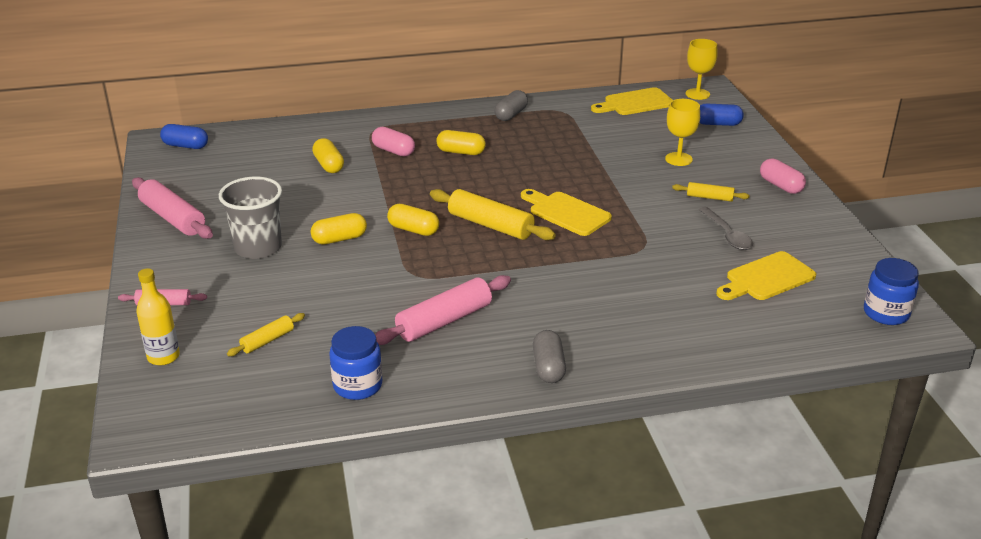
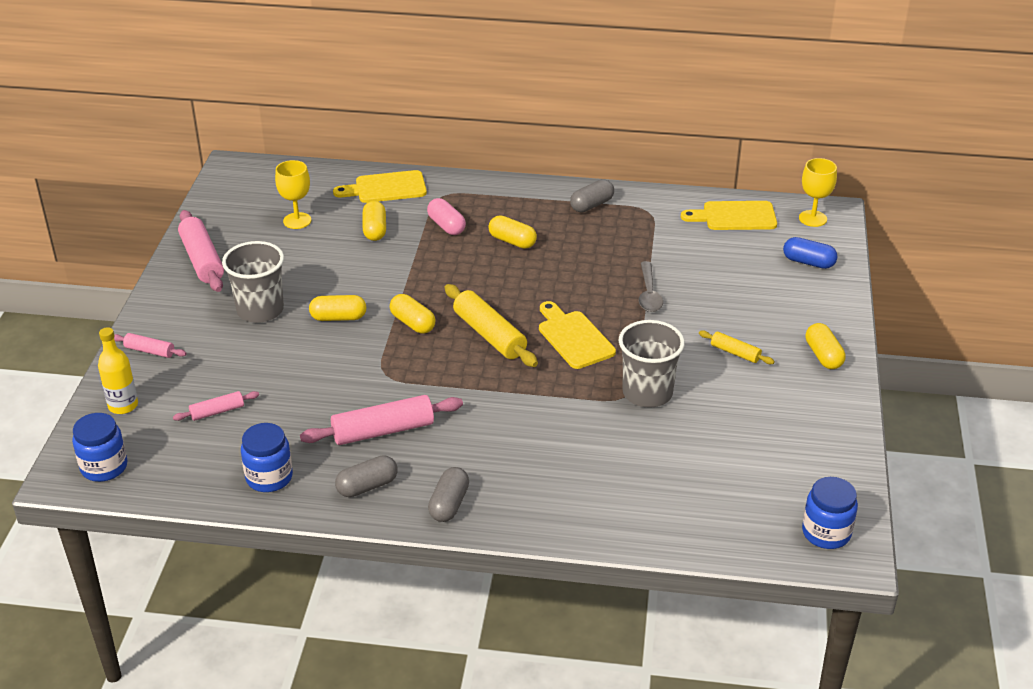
camera: 20 degrees right, 5 degrees up
(175, 416) = (104, 467): none -> blue jar
(185, 146) = (254, 179): blue capsule -> none
(267, 340) = (217, 411): yellow rolling pin -> pink rolling pin
(460, 370) = (367, 486): none -> grey capsule
(660, 241) = (647, 393): none -> grey cup
(678, 159) = (734, 298): yellow goblet -> yellow goblet (297, 221)
(727, 235) = (723, 402): grey spoon -> grey spoon (649, 294)
(767, 278) = (729, 462): yellow cutting board -> yellow cutting board (386, 188)
(780, 186) = (823, 356): pink capsule -> yellow capsule

